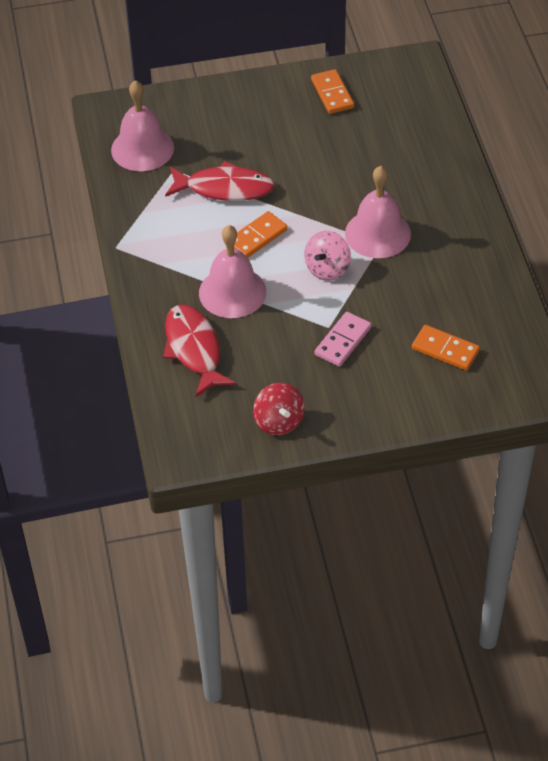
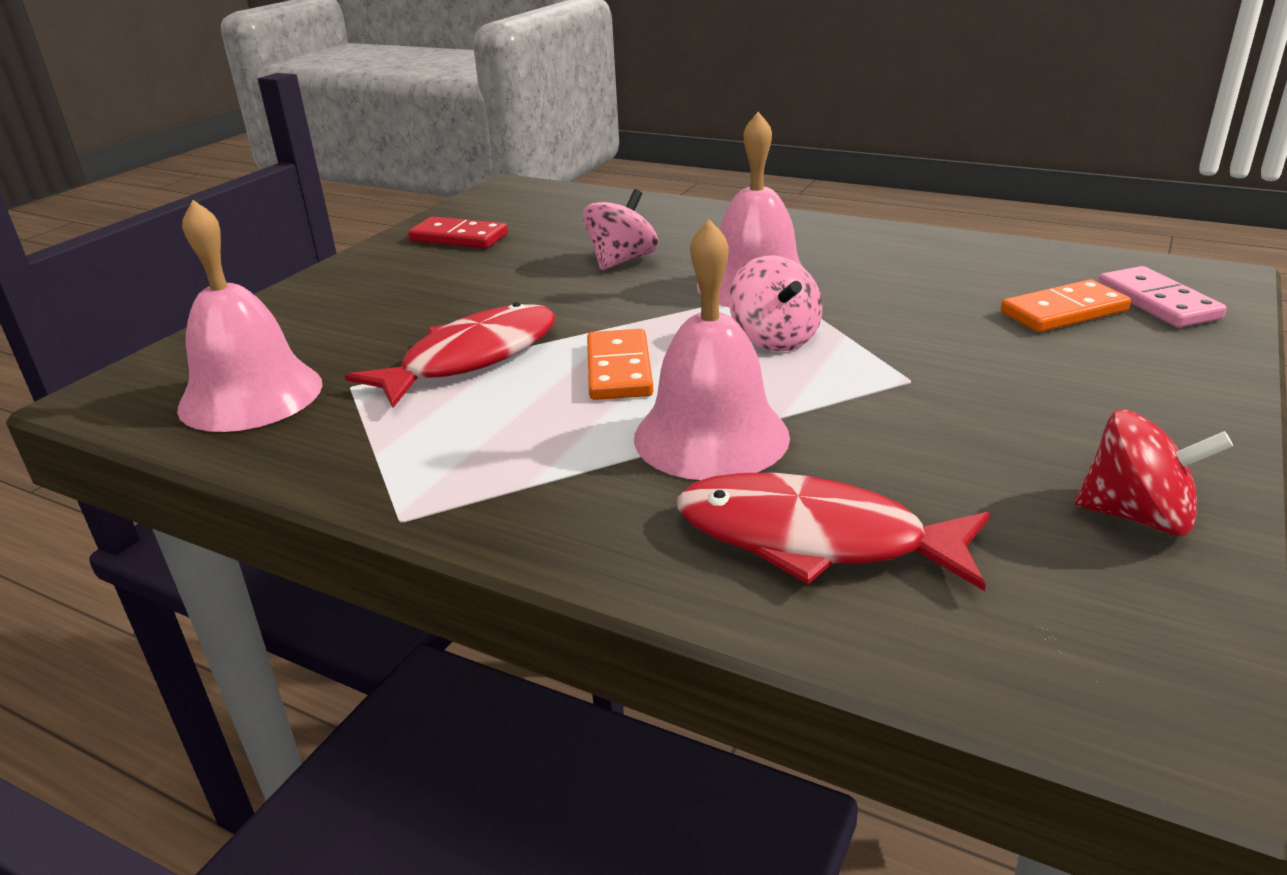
camera: 50 degrees left, 20 degrees down
(332, 94) = (459, 237): orange domino -> red domino
(343, 341) = (961, 379): pink domino -> pink domino (1158, 302)
(361, 171) = (622, 261): none -> pink spinning top

